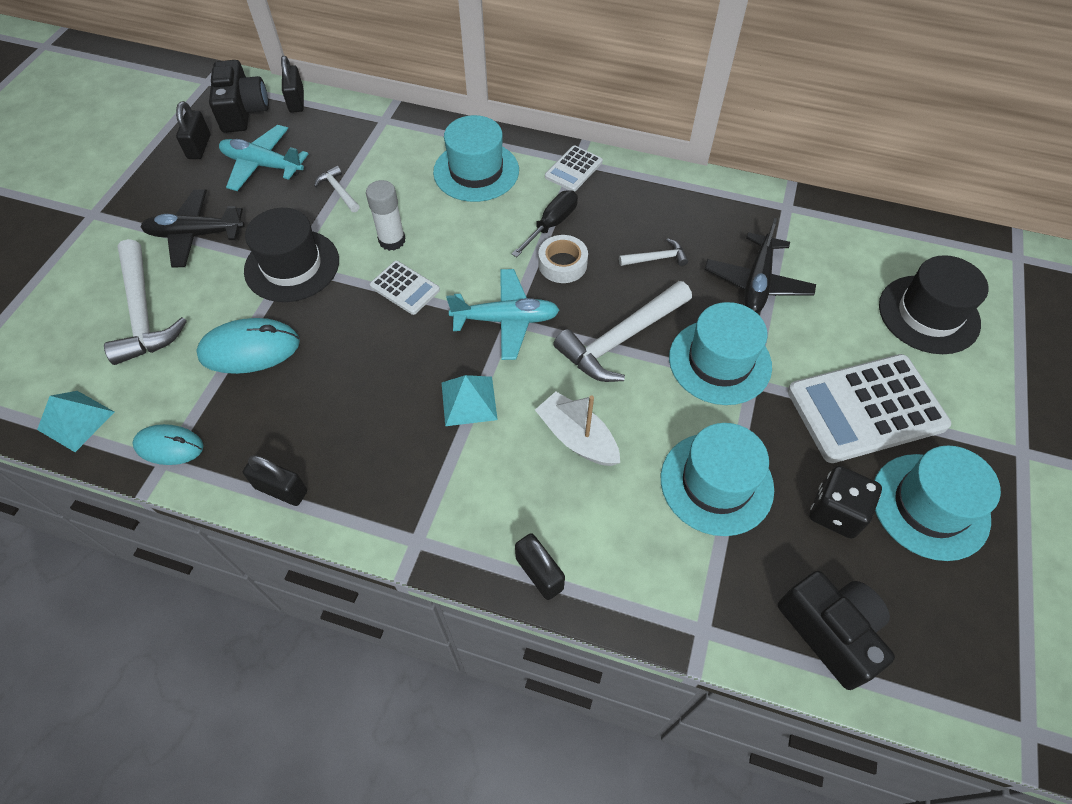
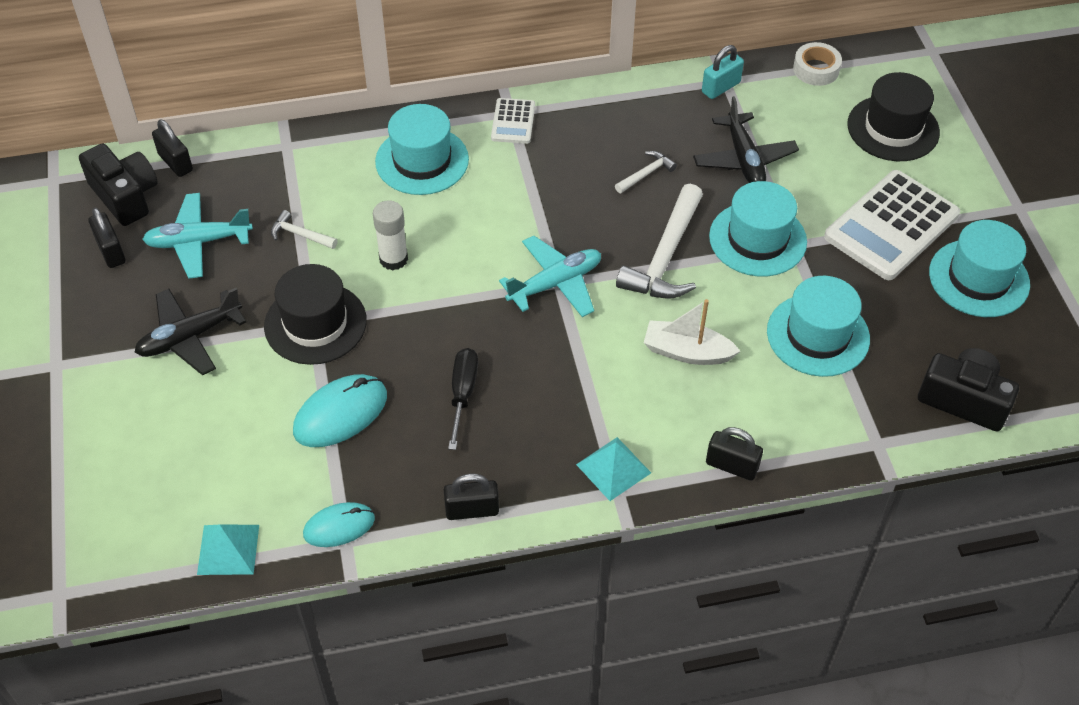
camera: 30 degrees left, 5 degrees down
(143, 313) = (204, 430): white hammer -> none
(404, 288) = (441, 296): white calculator -> none
(469, 400) = (575, 364): turquoise pyramid -> turquoise pyramid (613, 468)
(551, 225) = (531, 182): black screwdriver -> black screwdriver (463, 394)
(562, 264) = (568, 213): white tape -> white tape (816, 69)
(779, 211) = (721, 87): none -> turquoise padlock
(835, 512) = (917, 314): black dice -> none

